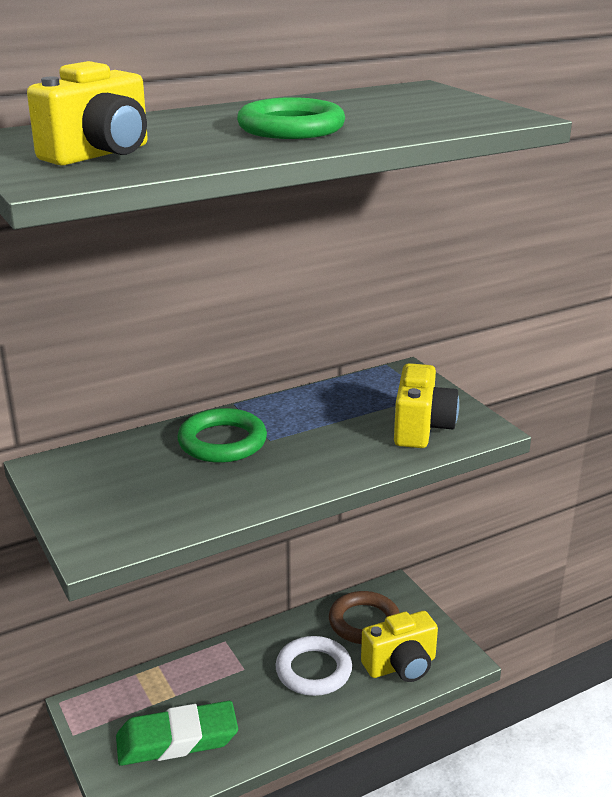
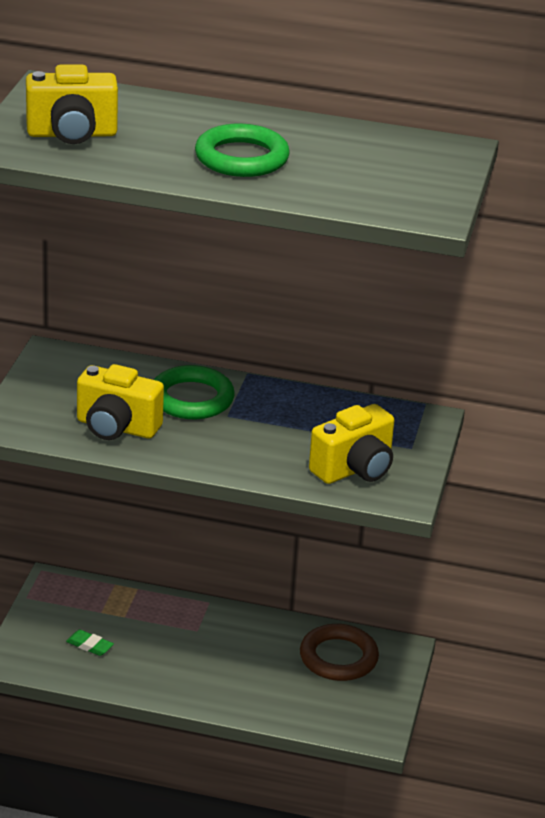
camera: 40 degrees right, 5 degrees up
(177, 740) = (89, 645): green eraser -> green eraser, size x0.42
(313, 670) = (247, 665): white ring -> none
(401, 666) = (321, 706): yellow camera -> yellow camera (116, 427)

